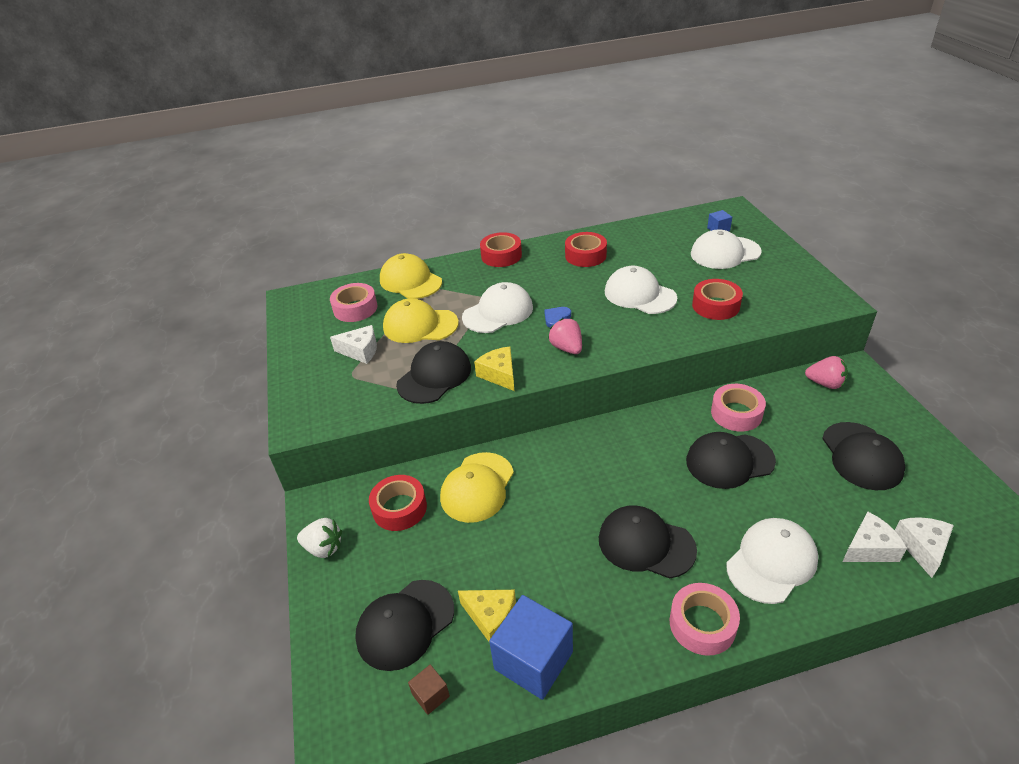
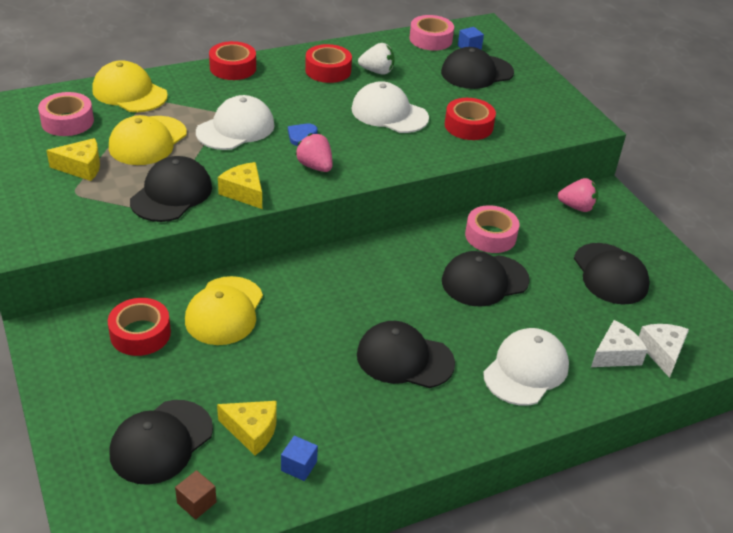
camera: 15 degrees left, 0 degrees up
(324, 548) = (59, 375): white strawberry -> white strawberry (377, 71)
(360, 351) = (81, 167): white cheese -> yellow cheese
(420, 325) = (147, 141): yellow cap -> yellow cap turned 60 degrees counterclockwise
(533, 660) = (299, 466): blue cube -> blue cube, size x0.46
(702, 624) = (462, 426): pink tape -> pink tape (430, 39)
(725, 253) = (476, 72): white cap -> black cap

